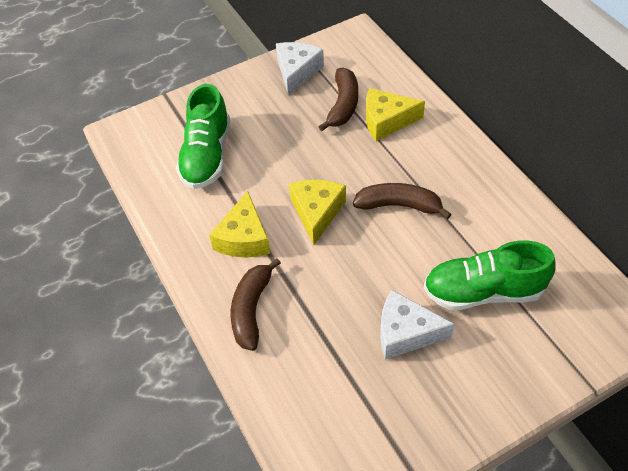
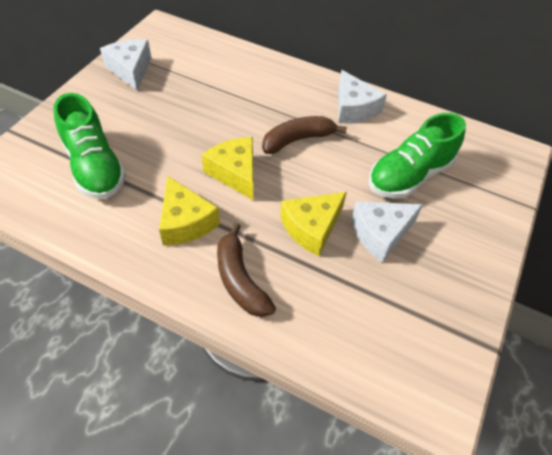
camera: 40 degrees left, 0 degrees up
(343, 105) = (192, 82): brown banana -> none
(387, 121) = (237, 81): yellow cheese -> yellow cheese (312, 228)
(483, 196) = (354, 108): none -> white cheese

